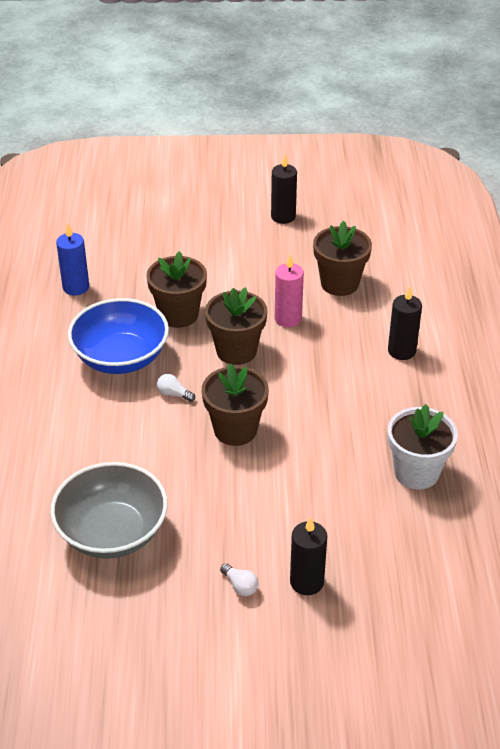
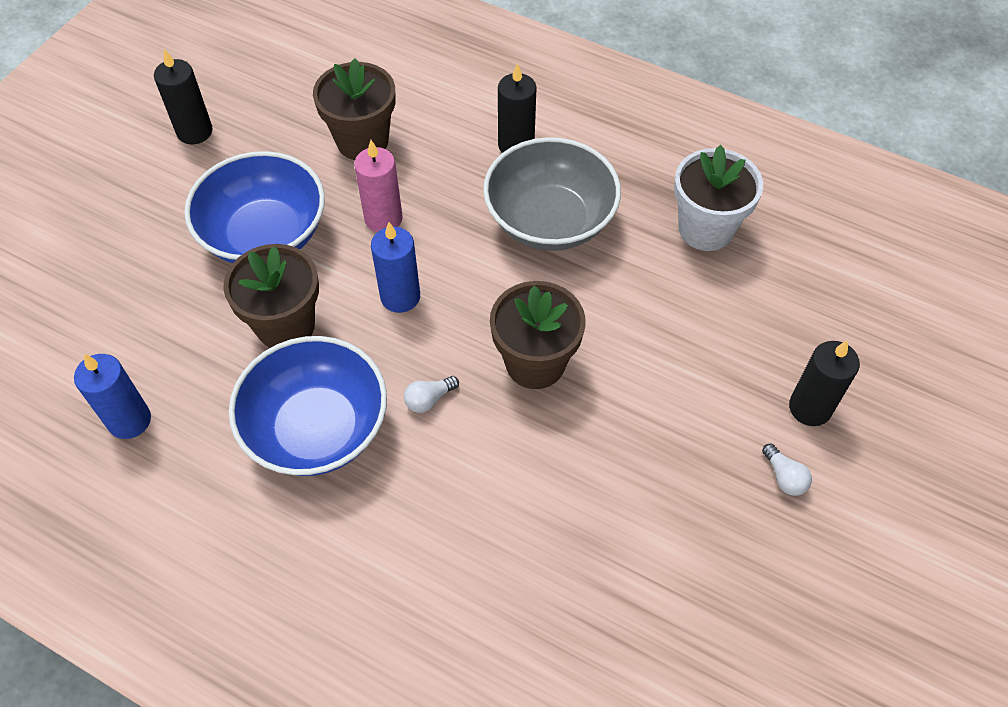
camera: 60 degrees left, 15 degrees up
(112, 532) = (628, 580): grey bowl -> grey bowl (550, 220)
(234, 278) = (265, 235): none -> blue bowl
(236, 351) = (400, 297): brown flower pot -> blue candle
(240, 586) = (784, 477): white light bulb -> white light bulb turned 75 degrees clockwise

